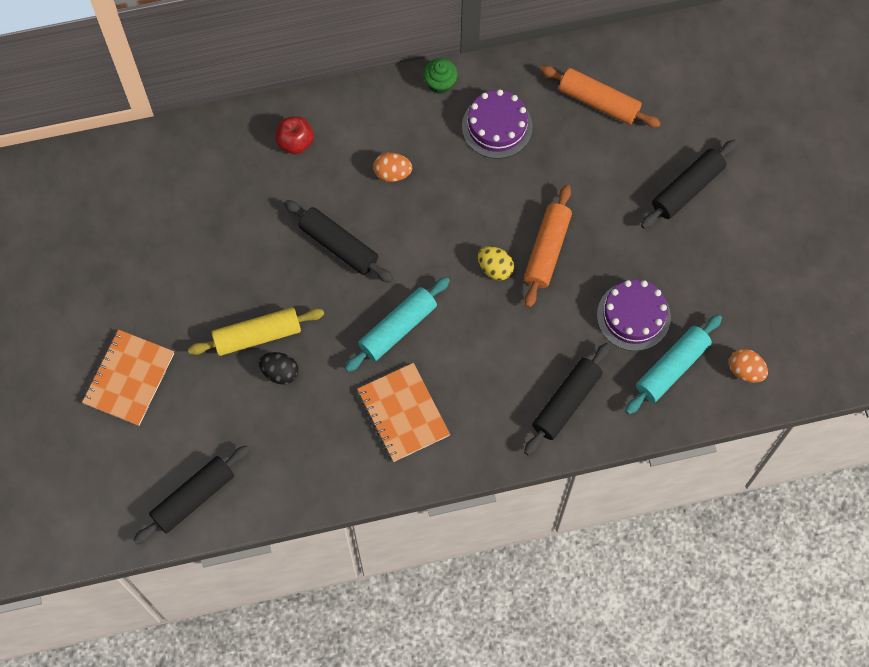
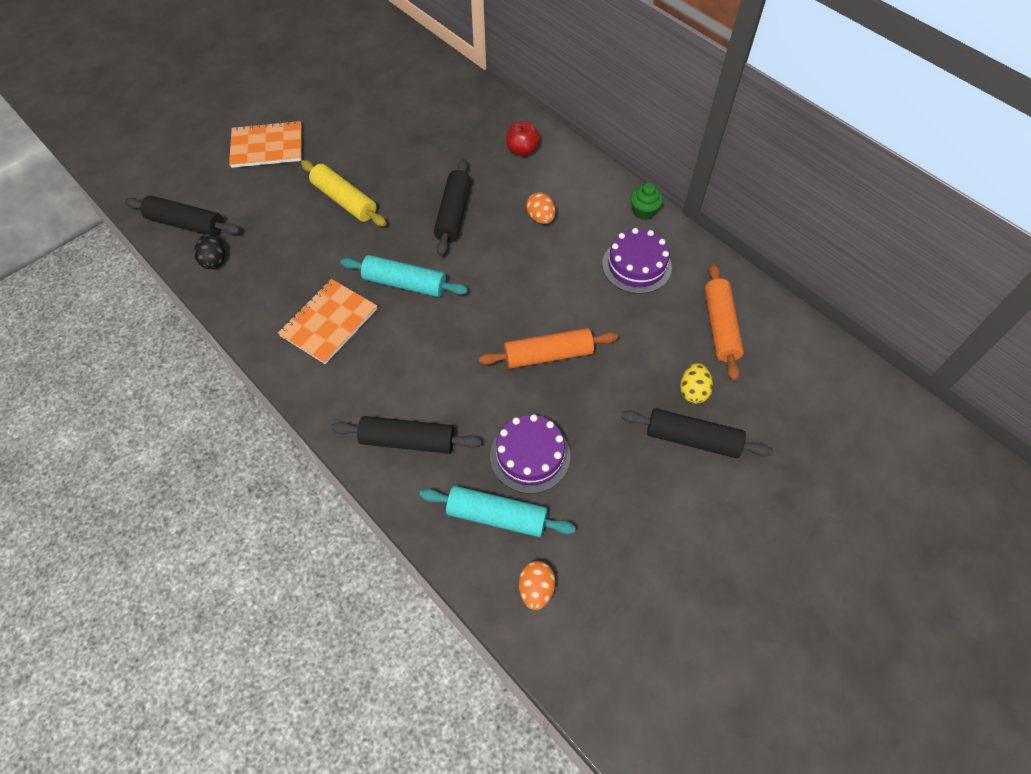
camera: 60 degrees right, 10 degrees down
(280, 372) = (321, 227): black egg -> black egg (214, 260)
(495, 268) = (504, 325): yellow egg -> yellow egg (693, 391)

